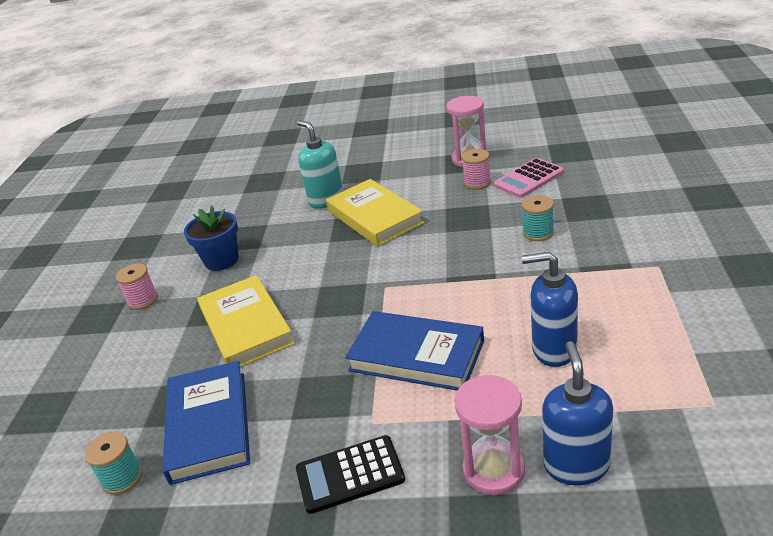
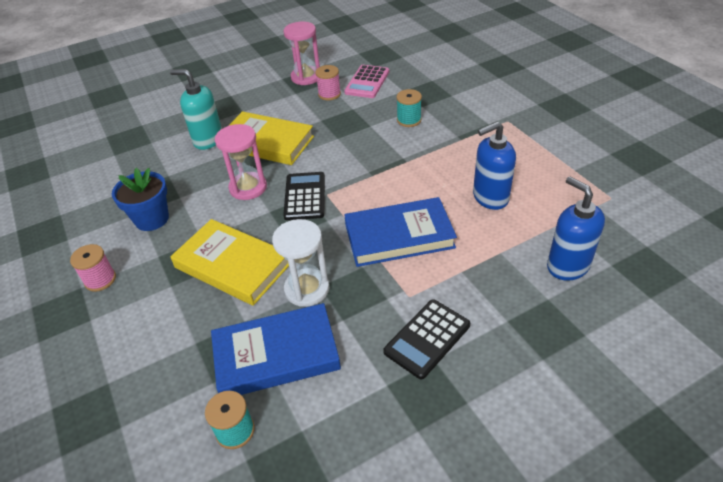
camera: 35 degrees left, 10 degrees up
(209, 425) = (276, 354): blue book -> blue book turned 60 degrees counterclockwise
(286, 375) = (307, 289): none -> white hourglass
(363, 282) = (305, 196): none -> black calculator
(493, 470) = (521, 291): pink hourglass -> pink hourglass (248, 188)

